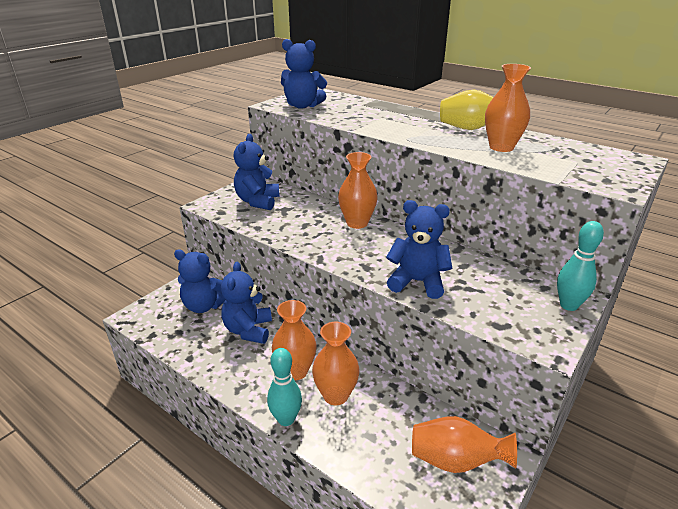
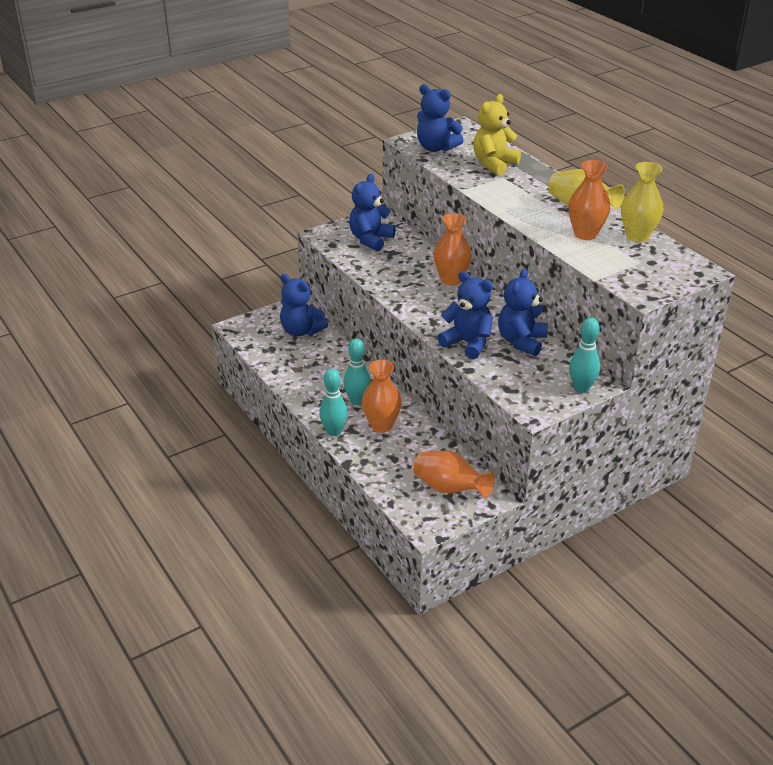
camera: 20 degrees right, 5 degrees up
(248, 330) = (332, 360): blue teddy bear -> blue teddy bear (521, 341)
(295, 371) = (357, 401): orange vase -> turquoise bowling pin
(364, 110) = (494, 164): none -> yellow teddy bear
(547, 142) = (637, 236): none -> yellow vase

